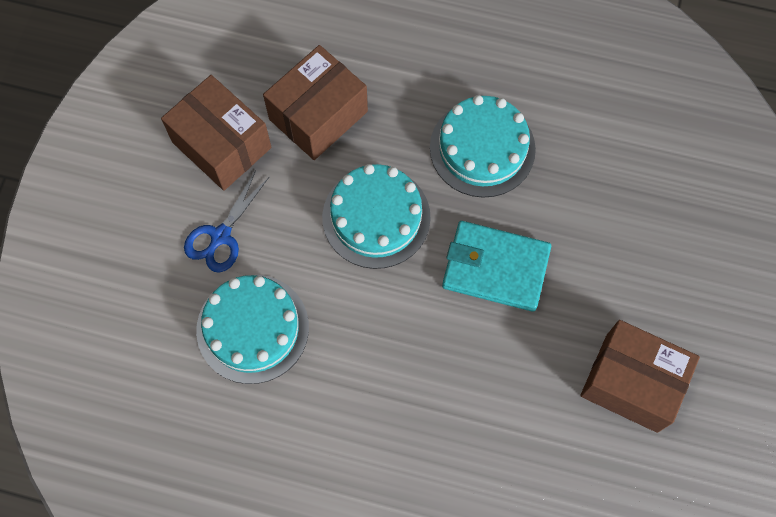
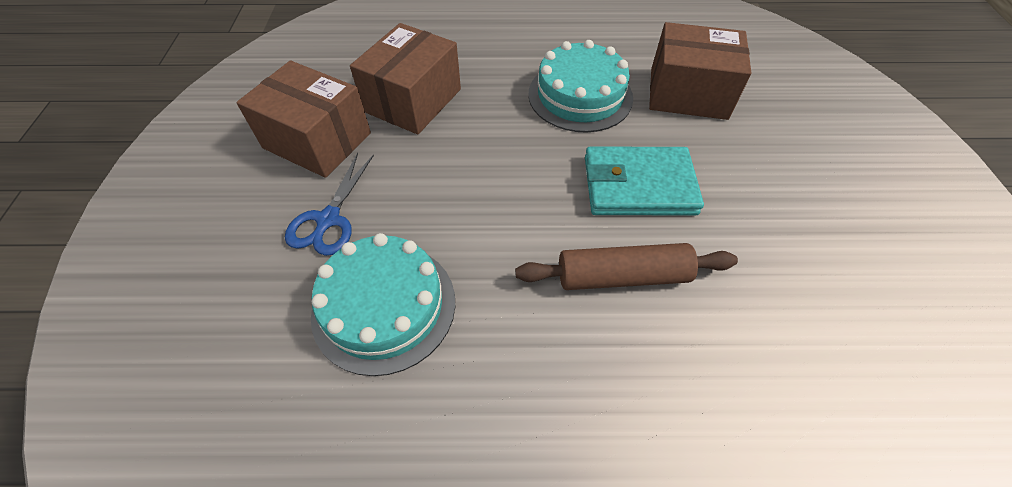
camera: 15 degrees left, 15 degrees down
(376, 217) = (497, 168): turquoise cake -> none
(445, 351) = (622, 276): none -> brown rolling pin
(631, 383) = (838, 259): brown box -> brown box (688, 93)

